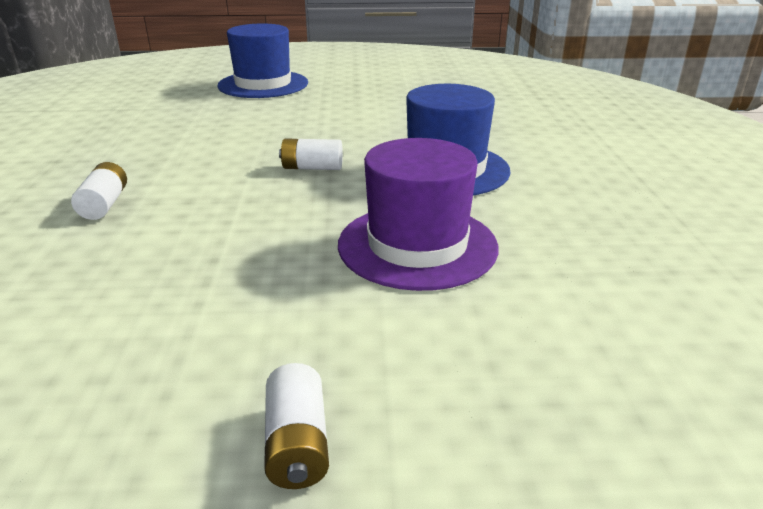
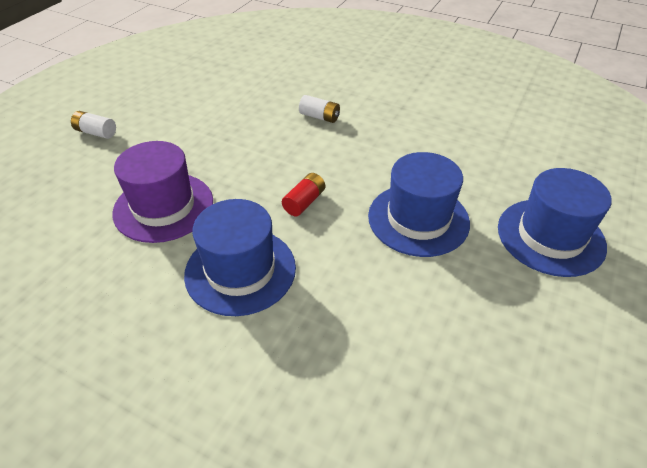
camera: 120 degrees right, 15 degrees up
(286, 120) = (418, 219): none -> blue hat
(312, 168) = (304, 202): white battery -> red battery

